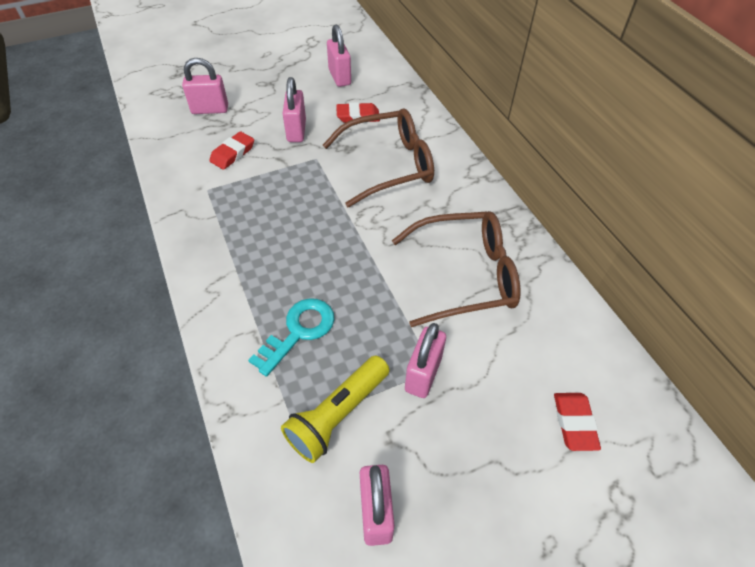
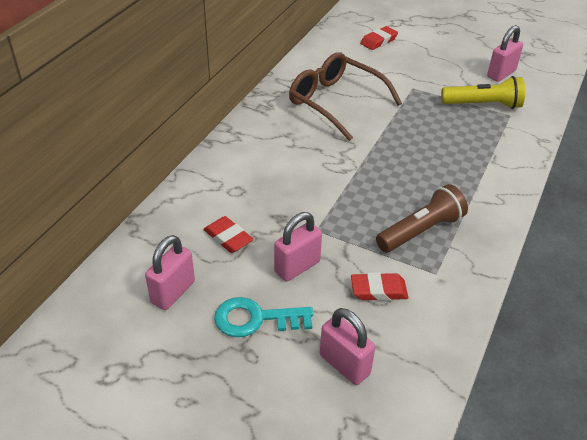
camera: 130 degrees left, 10 degrees down
(247, 210) = (420, 231): none -> brown flashlight
(299, 331) = (465, 143): turquoise key -> turquoise key (255, 319)
(389, 165) = (273, 183): brown glasses -> none
(423, 374) = (421, 89): pink padlock -> none

